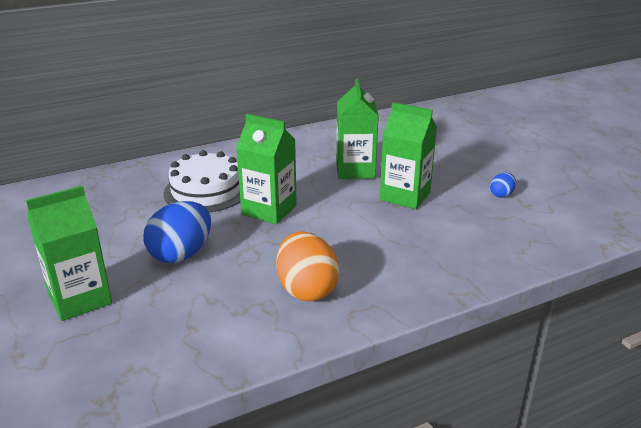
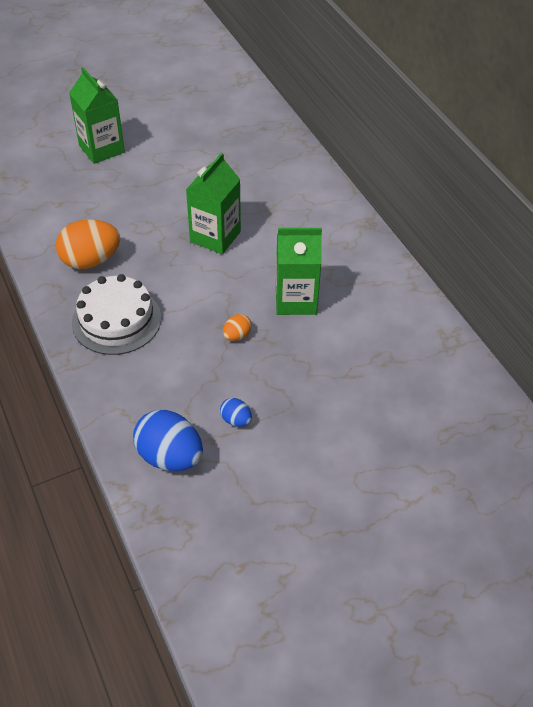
camera: 90 degrees right, 20 degrees up
(181, 254) = (150, 190): blue egg -> blue egg (170, 457)
(206, 191) = (253, 195): white cake -> white cake (116, 320)
(405, 196) = (237, 335): green carton -> orange egg

